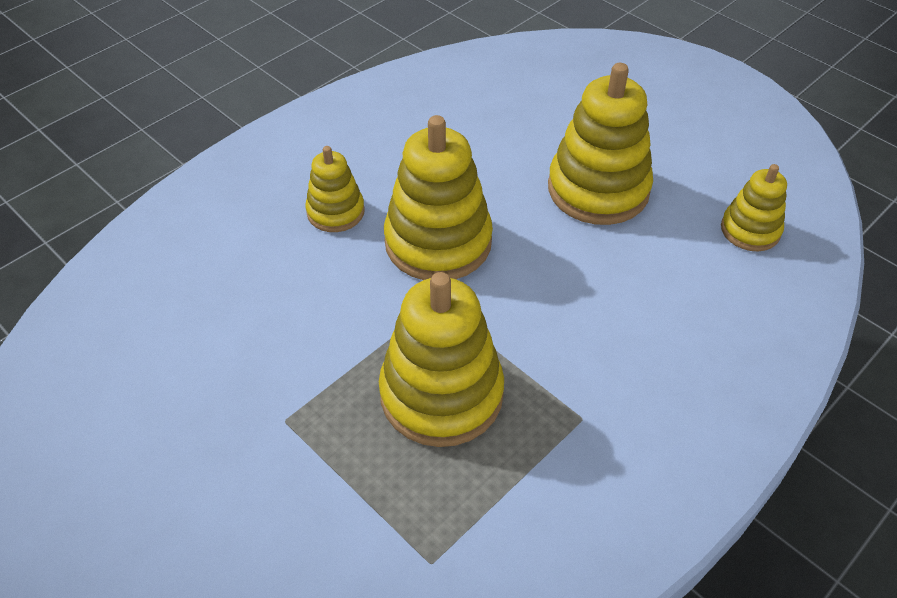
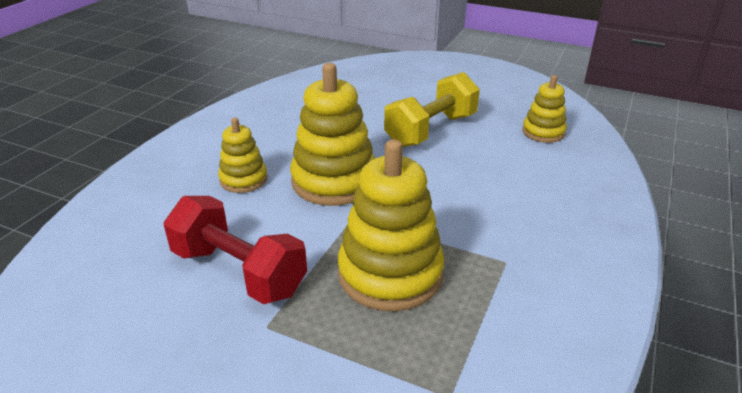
camera: 20 degrees left, 15 degrees down
(282, 342) = (239, 272): none -> red dumbbell
(598, 189) = (431, 130): yellow stacking toy -> yellow dumbbell

